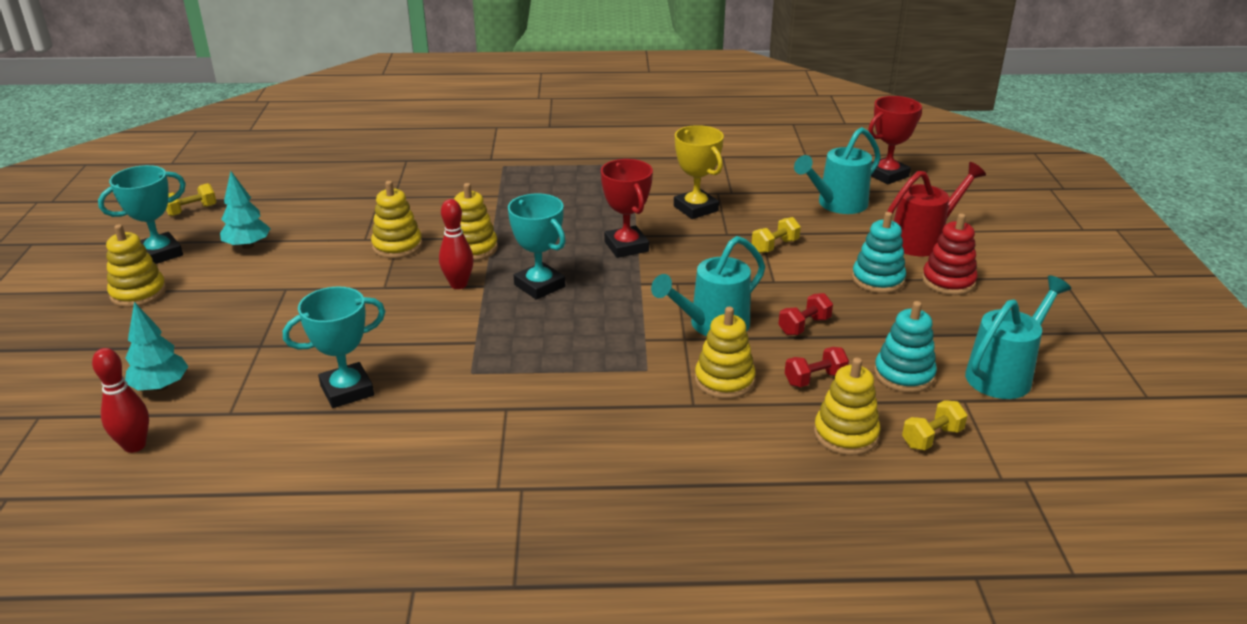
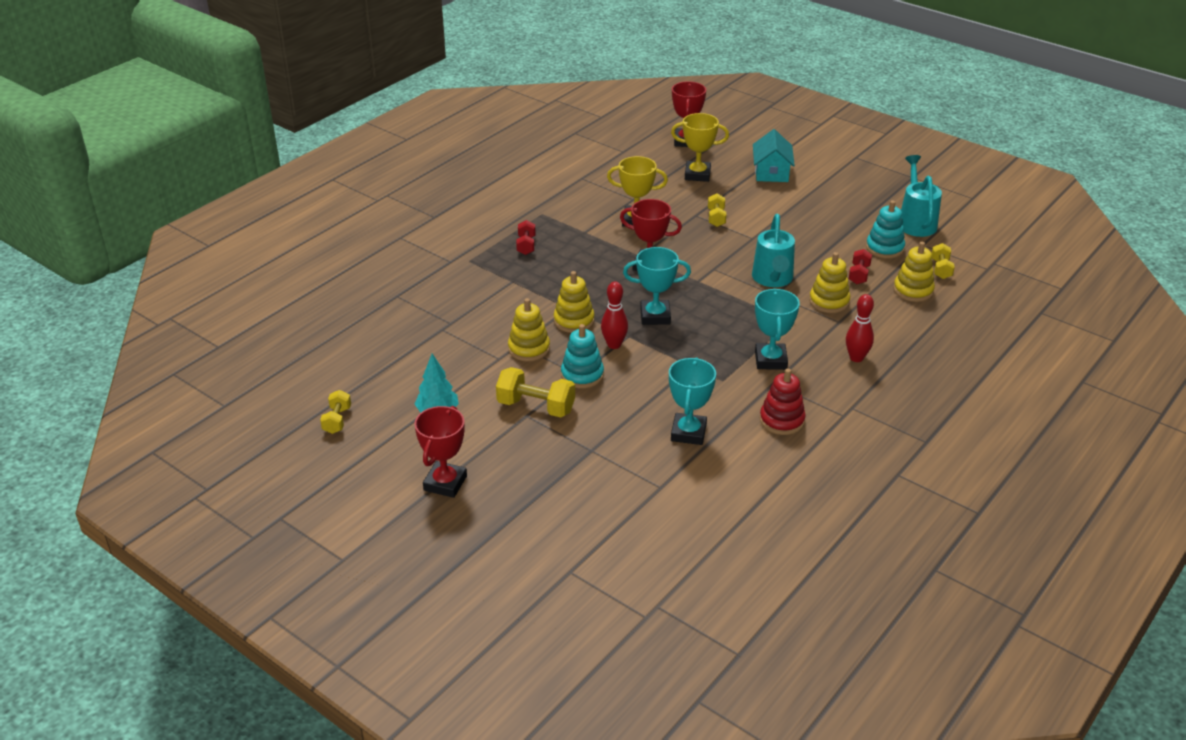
camera: 50 degrees left, 5 degrees up
(135, 446) = (655, 536): red bowling pin -> red bowling pin (856, 358)
(138, 293) = (445, 483): yellow stacking toy -> red trophy
(159, 254) = (393, 456): turquoise trophy -> turquoise trophy (770, 360)
(160, 387) = (594, 507): turquoise tree -> none
(304, 287) = (536, 407): none -> yellow dumbbell
(804, 326) = (808, 252): red dumbbell -> red dumbbell (526, 245)
(837, 205) = (697, 175): turquoise watering can -> yellow trophy
(878, 279) = (792, 207): turquoise stacking toy -> turquoise stacking toy (582, 375)
(923, 240) = (771, 172): red watering can -> turquoise house
(948, 281) = (820, 189): red stacking toy -> red stacking toy (782, 420)

